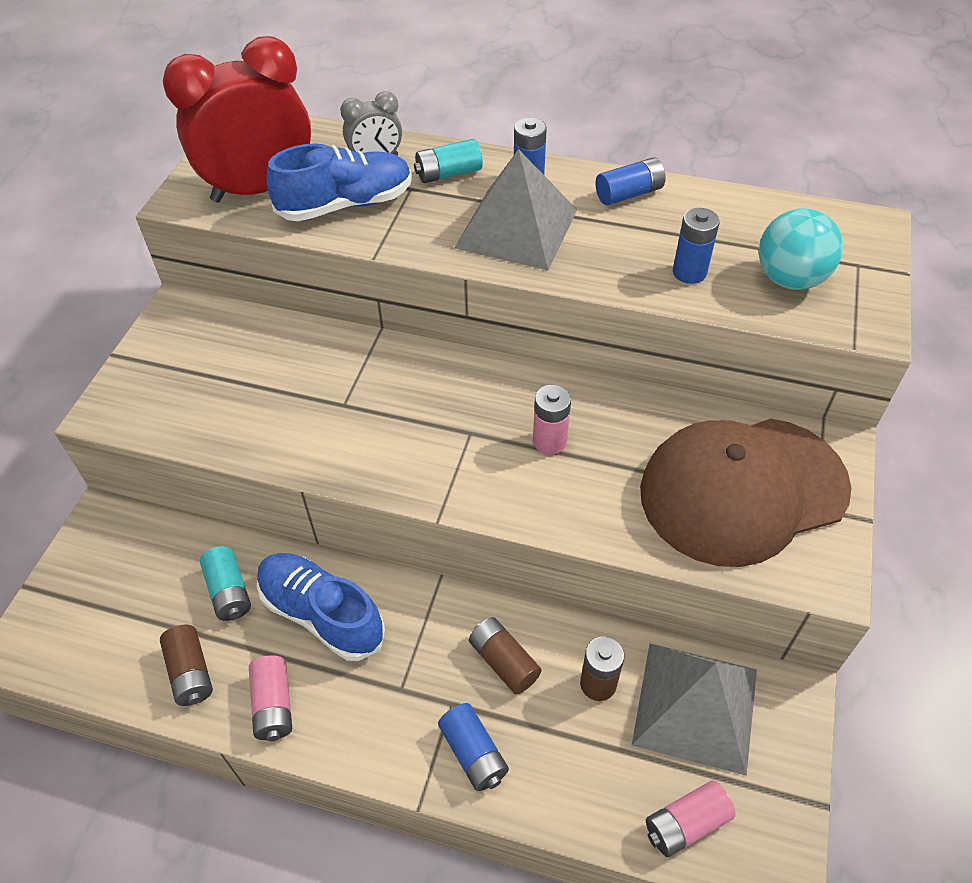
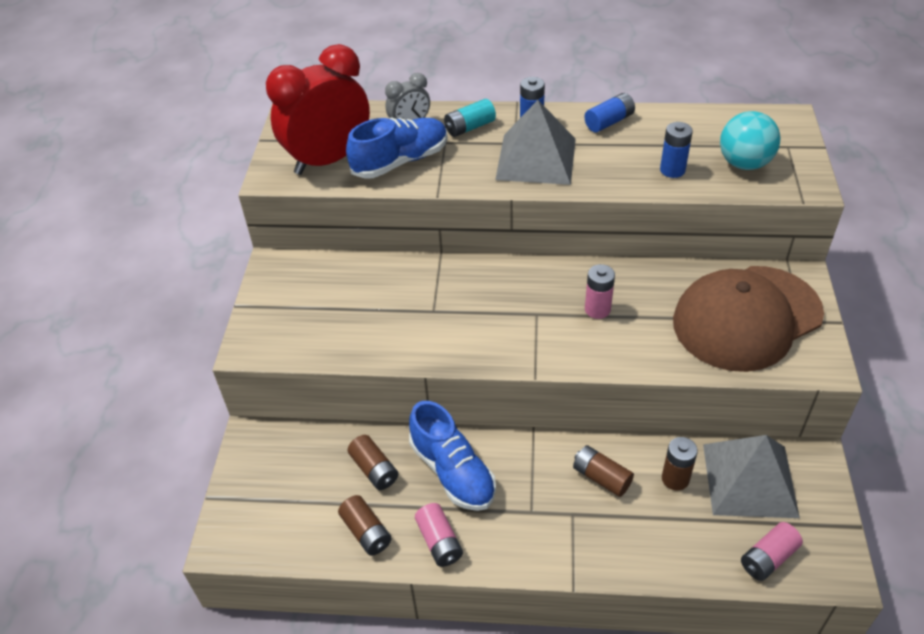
camera: 10 degrees left, 5 degrees down
(229, 592) = (374, 470): turquoise battery -> brown battery
(322, 614) = (452, 471): blue shoe -> blue shoe turned 150 degrees counterclockwise
(473, 753) = (601, 544): blue battery -> none

